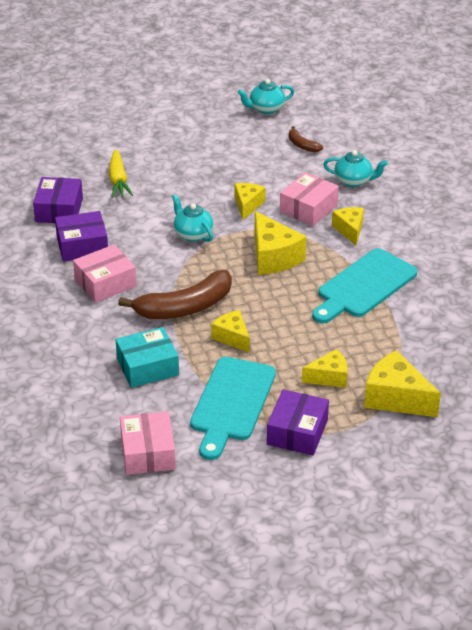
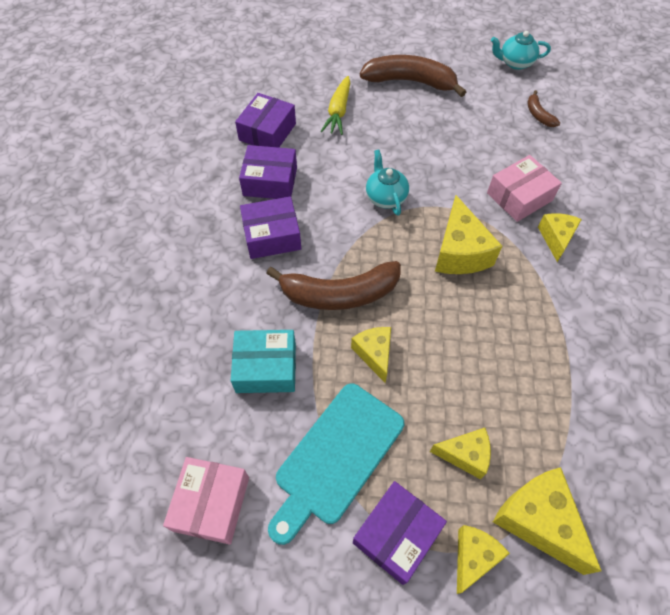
camera: 20 degrees right, 20 degrees up
(105, 283) = (272, 236): pink box -> purple box
(174, 143) = (410, 81): none -> brown banana
(247, 205) = (455, 175): yellow cheese -> yellow cheese (473, 557)
(353, 181) = (580, 173): turquoise teapot -> none
(364, 286) = (549, 324): turquoise cutting board -> none

